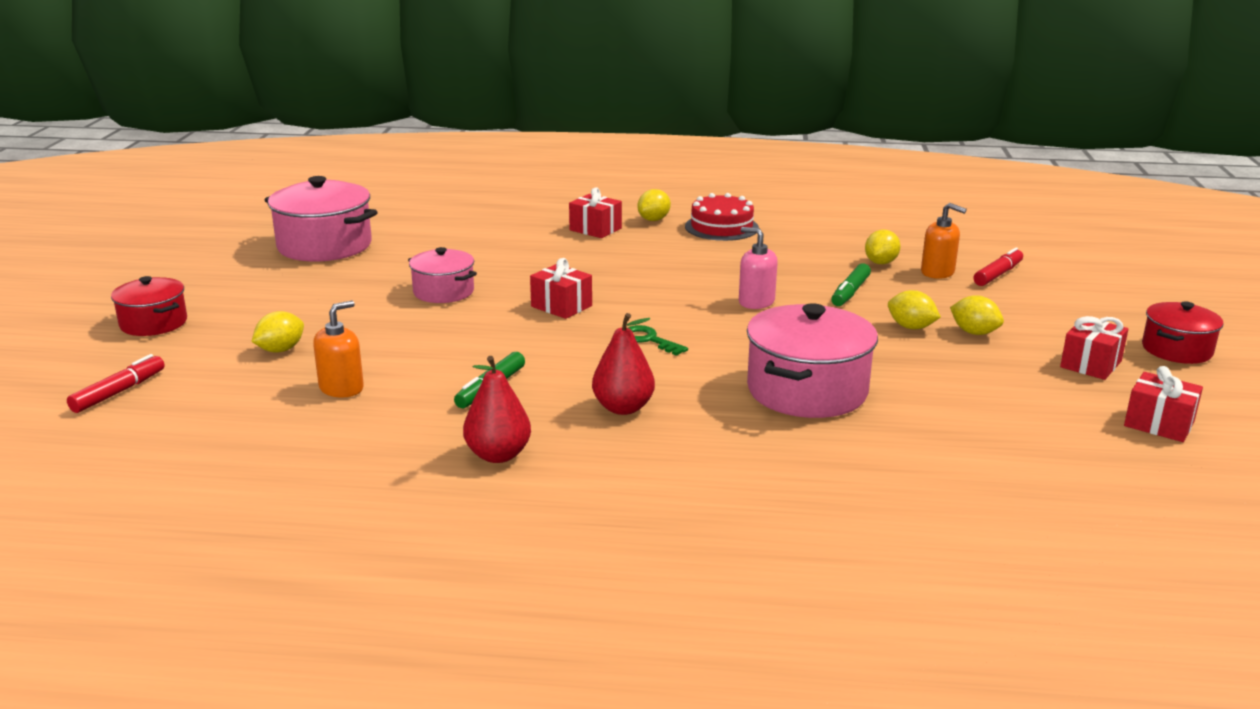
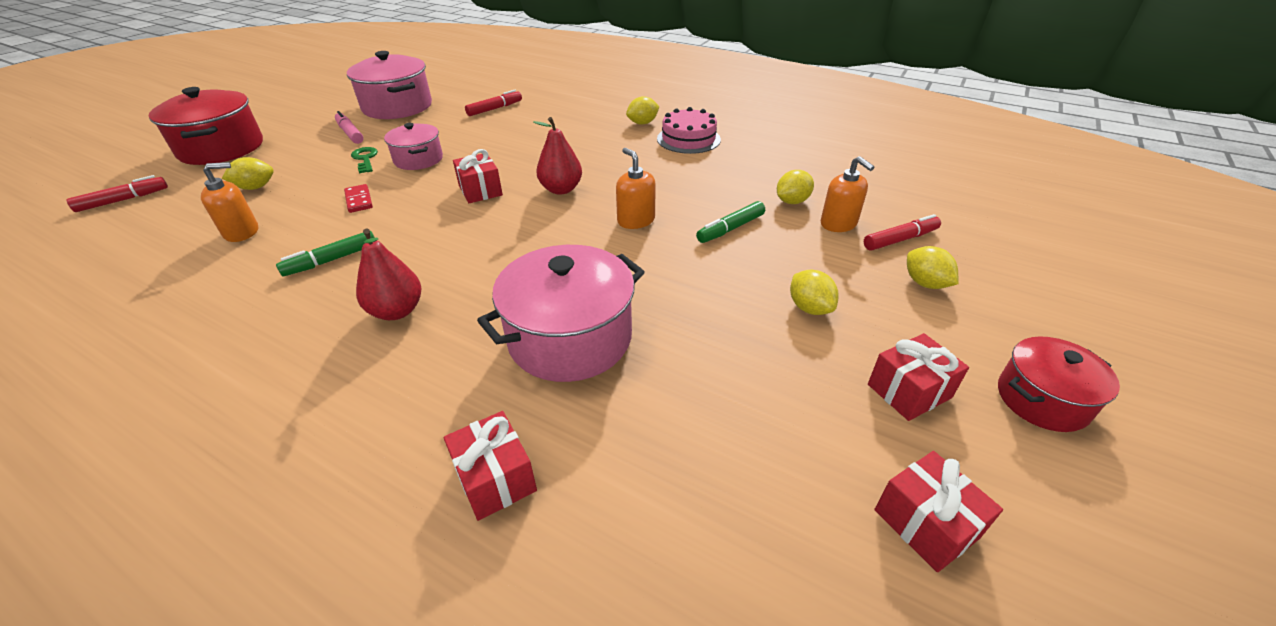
camera: 25 degrees right, 15 degrees up
(153, 323) = (221, 148): red pot -> red pot, size x1.68
(309, 281) = (350, 133): none -> pink marker
(434, 338) = (359, 200): none -> red domino
(458, 230) = (495, 109): none -> red marker
(498, 455) = (245, 335): red pear -> red pear (561, 189)
(595, 229) = (589, 124): red gift -> red gift (495, 478)
(649, 340) = (504, 241): green key -> green key (365, 159)
(721, 227) = (688, 139): red cake -> pink cake
(756, 302) = (636, 220): pink soap dispenser -> orange soap dispenser
(911, 327) = (749, 284): yellow lemon -> yellow lemon (925, 283)

